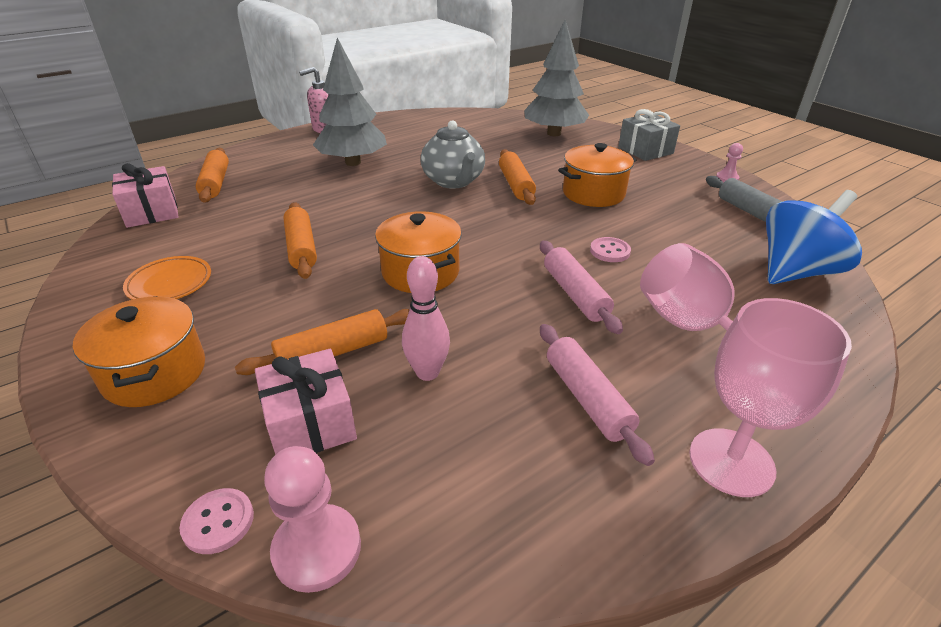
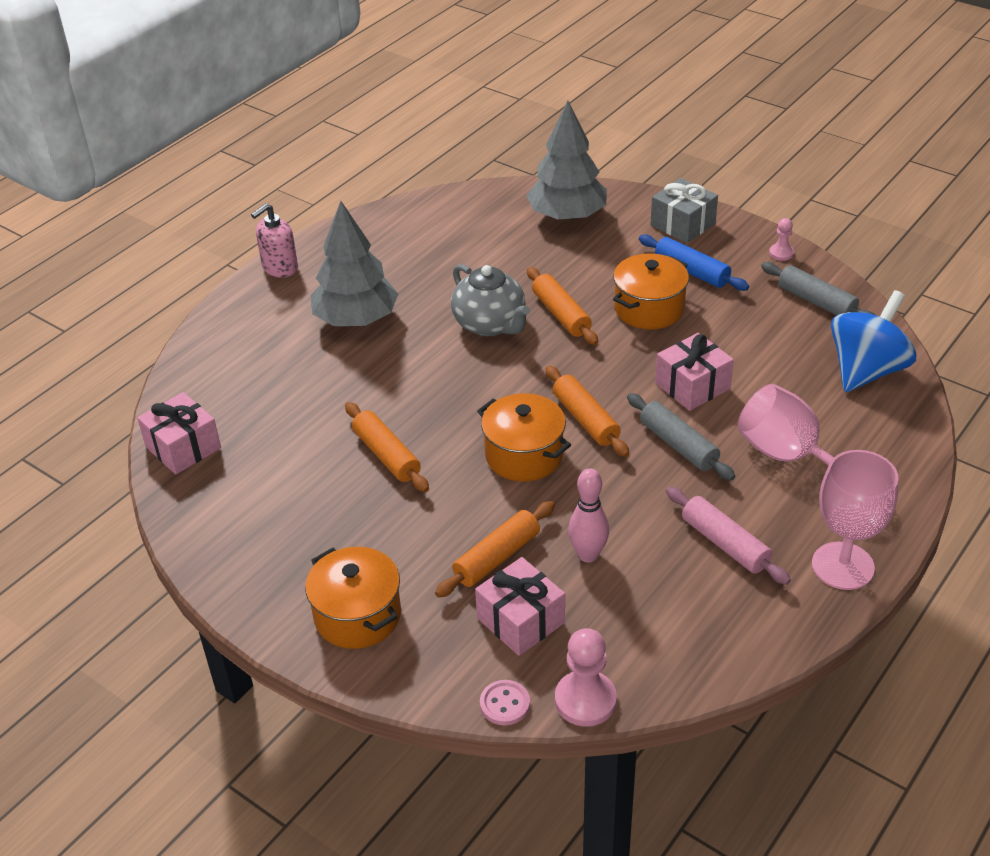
camera: 15 degrees left, 5 degrees up
(170, 283) = (288, 528): orange plate -> none
(215, 183) = (218, 389): orange rolling pin -> orange rolling pin (585, 419)
(575, 294) = (678, 445): pink rolling pin -> grey rolling pin
(610, 251) = (692, 386): pink button -> pink gift
(641, 177) = (691, 271): none -> blue rolling pin

